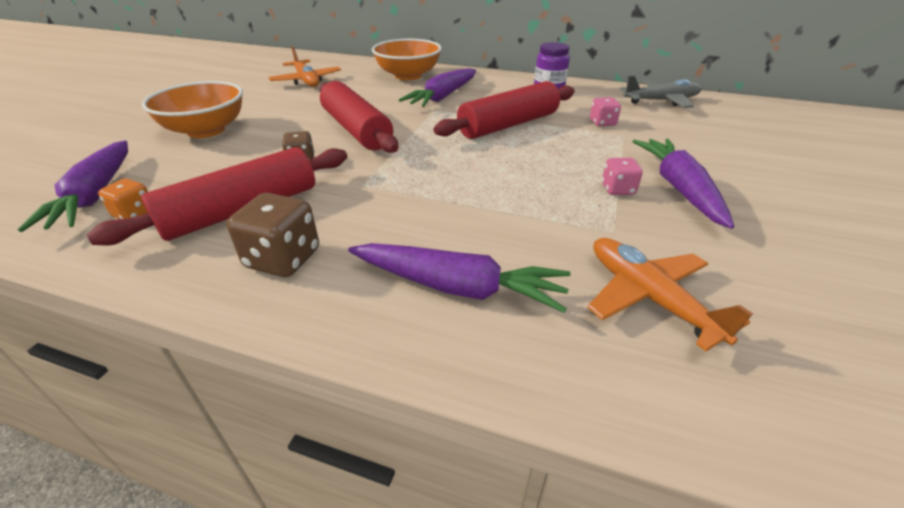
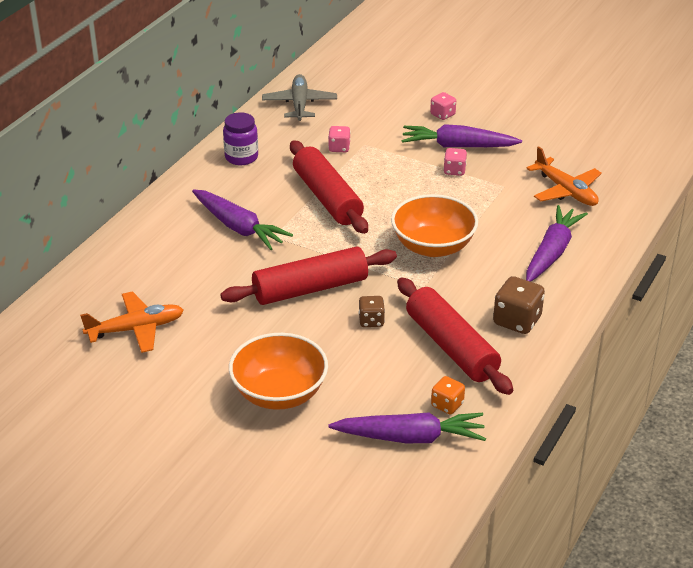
camera: 80 degrees left, 0 degrees up
(408, 76) = (153, 246): orange bowl -> orange bowl (433, 246)
(648, 297) = (566, 191): orange plane -> orange plane turned 105 degrees counterclockwise
(742, 173) = (442, 115): none -> pink dice

